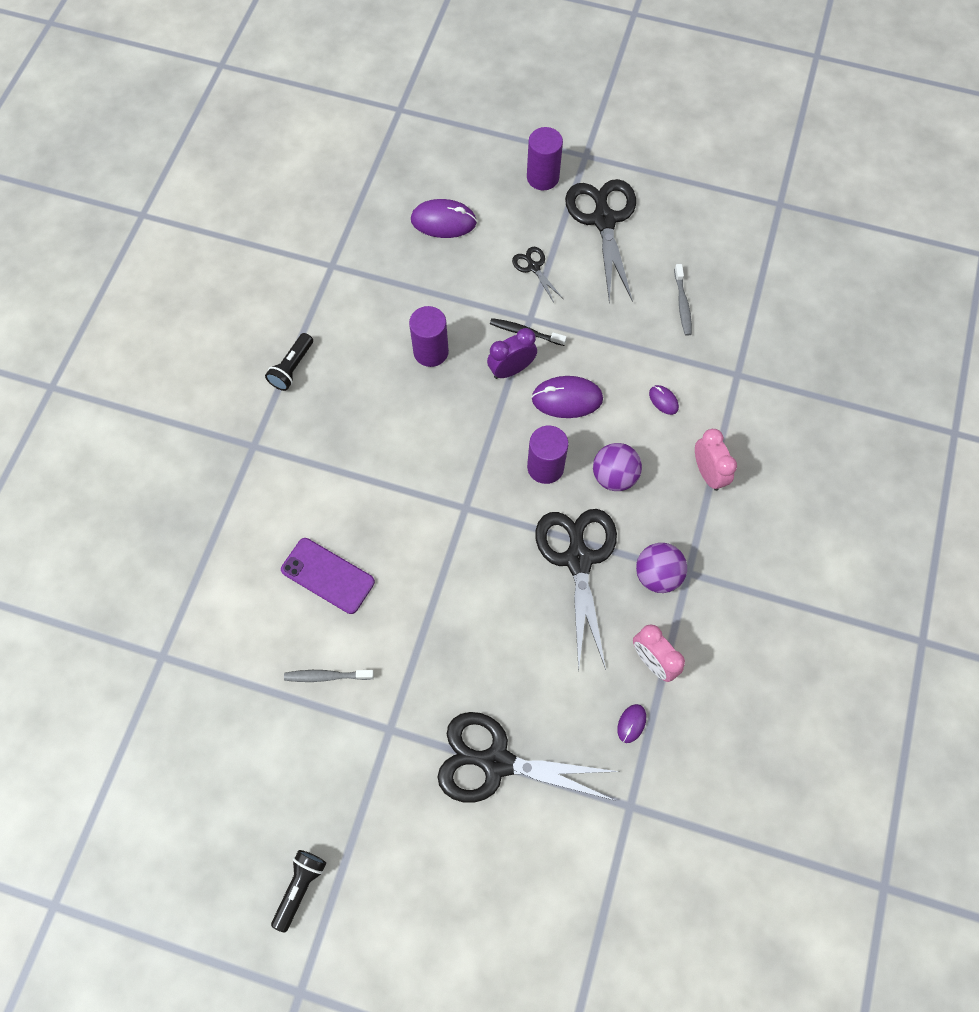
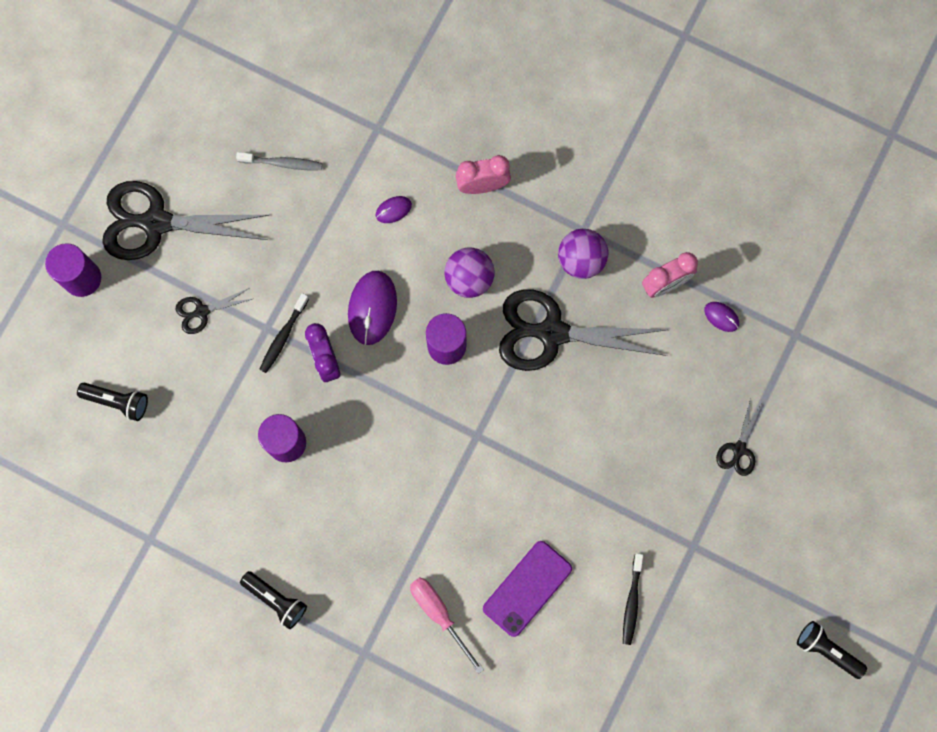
camera: 80 degrees left, 10 degrees up
(294, 502) = (439, 614): none -> pink screwdriver
(327, 676) = (632, 601): grey toothbrush -> black toothbrush
(443, 221) = (117, 401): purple mouse -> black flashlight
(496, 762) = (739, 449): black scissors -> black scissors, size x0.46

